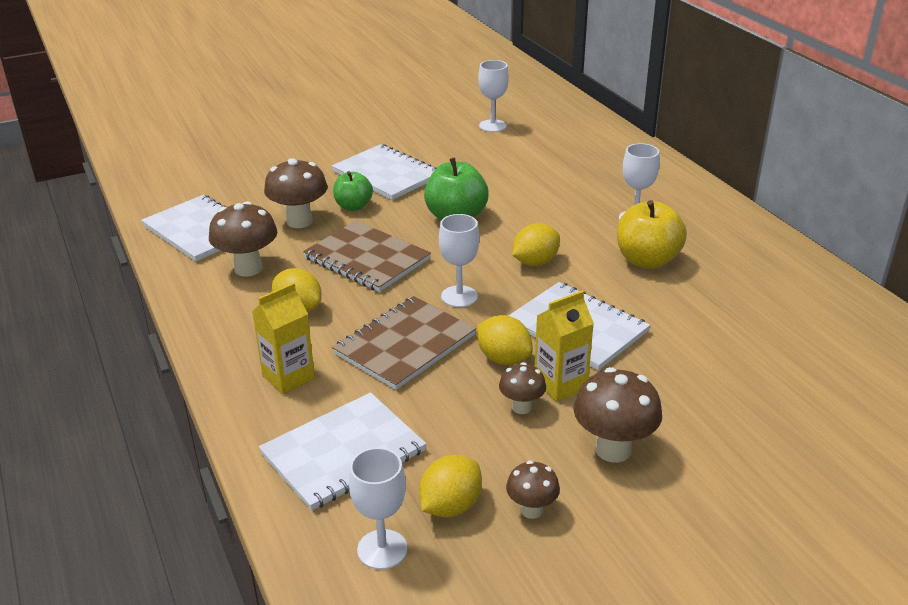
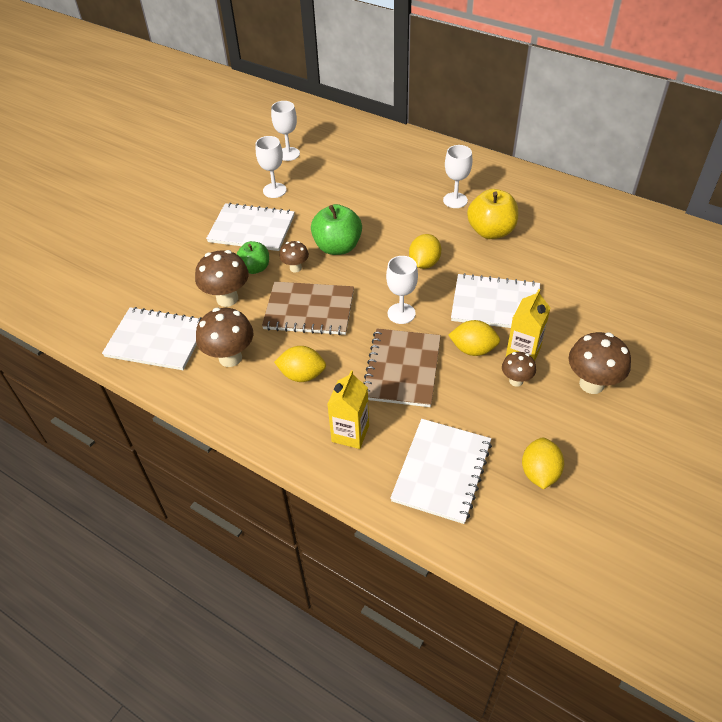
camera: 30 degrees left, 15 degrees up
(382, 549) = (529, 525): white goblet -> white goblet (274, 190)
(531, 510) = (585, 450): brown mushroom -> brown mushroom (295, 268)

